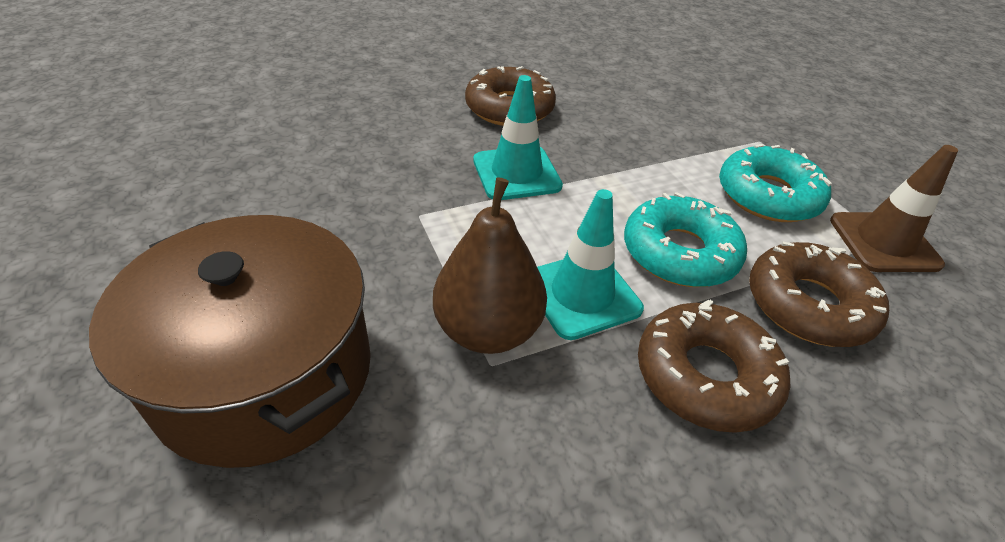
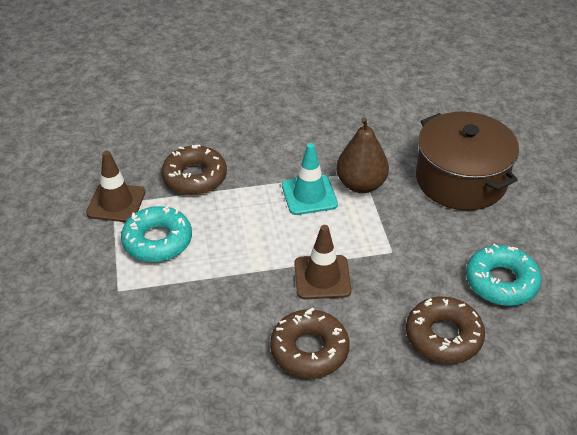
camera: 165 degrees left, 0 degrees up
(516, 173) = (322, 277): turquoise traffic cone -> brown traffic cone
(679, 253) = (243, 210): turquoise donut -> turquoise donut (501, 282)
(705, 376) = (268, 157): brown donut -> brown donut (443, 336)

